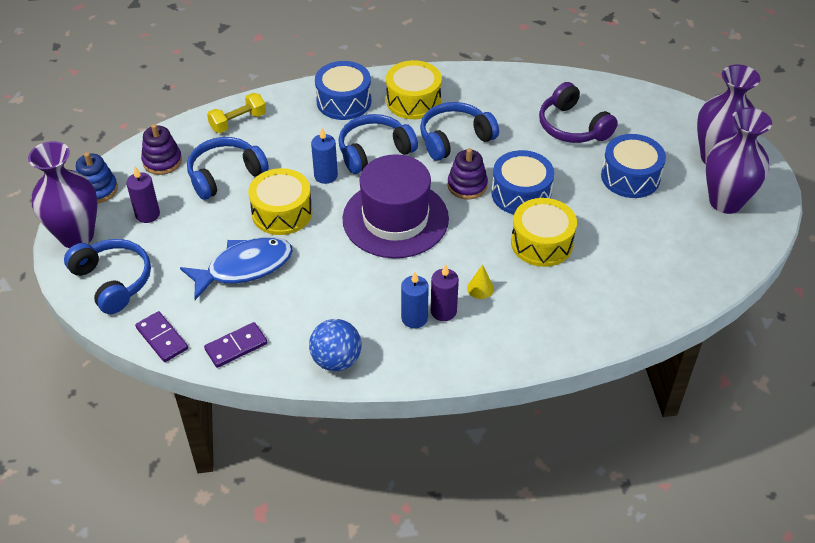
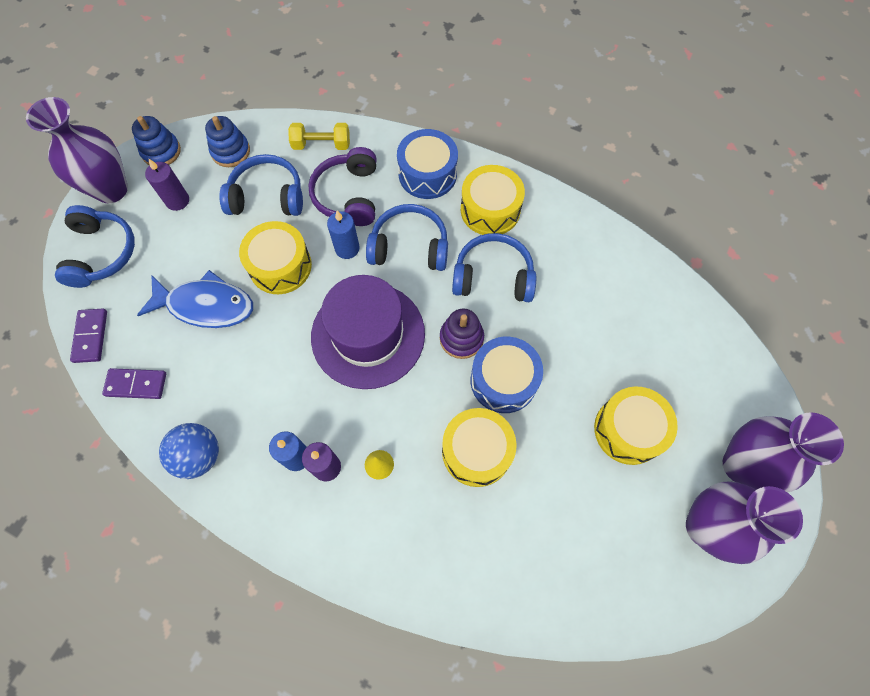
camera: 35 degrees right, 20 degrees up
(162, 161) = (230, 151): purple stacking toy -> blue stacking toy
(572, 126) = (619, 332): purple headphones -> purple headphones (349, 195)
(630, 177) = (628, 430): blue drum -> yellow drum

